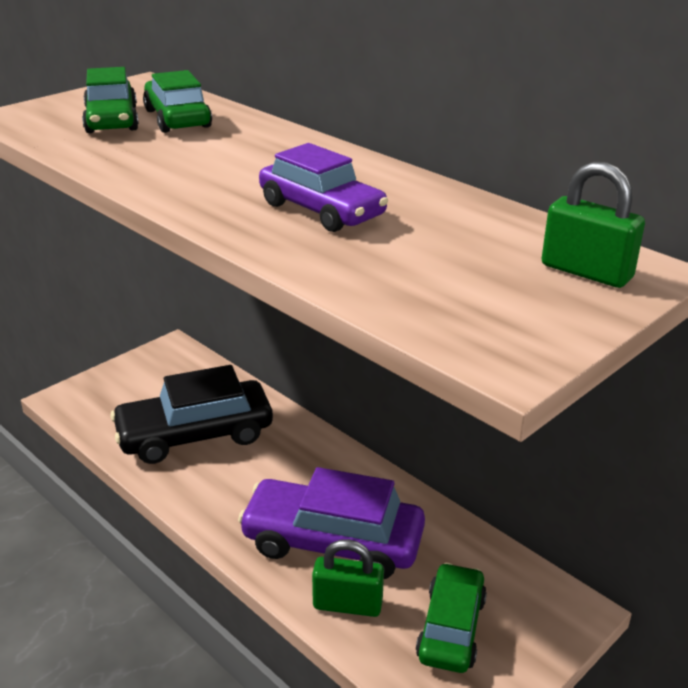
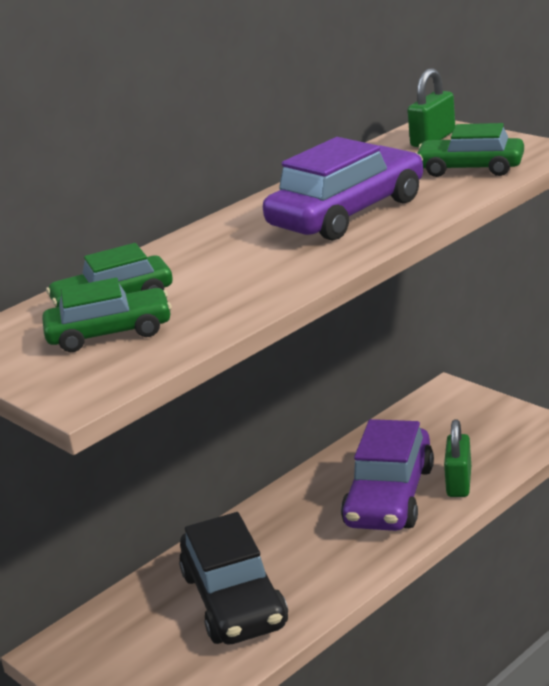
camera: 85 degrees left, 5 degrees down
(321, 210) = (347, 213): purple car -> purple car, size x1.59
(451, 628) = (473, 437): green car -> green car (470, 168)

